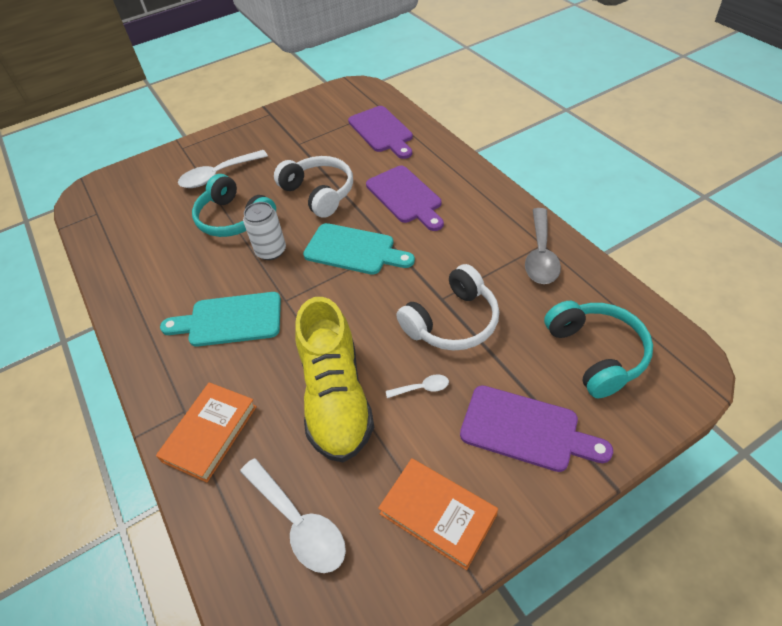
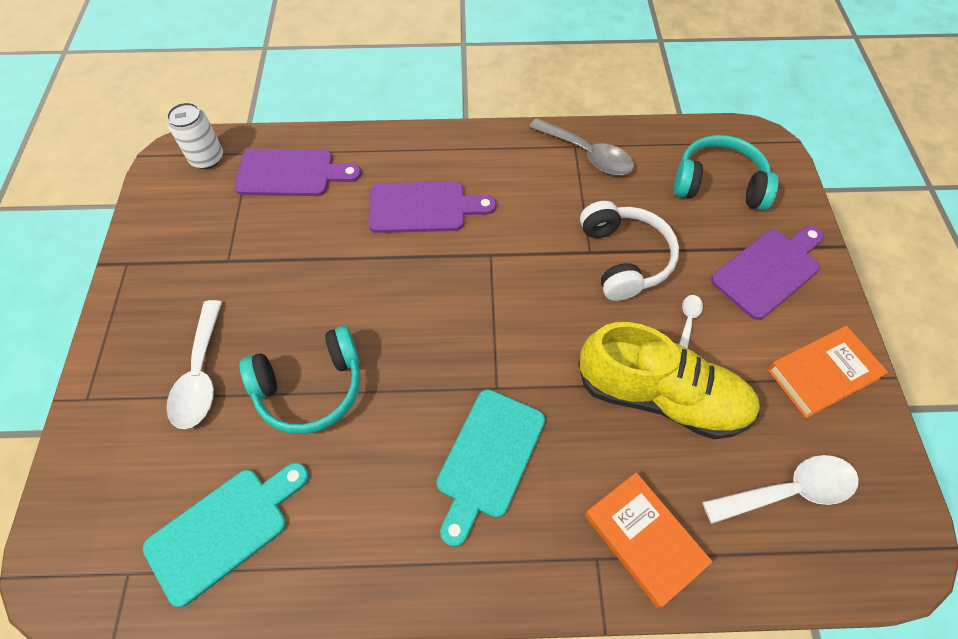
camera: 65 degrees left, 10 degrees up
(271, 251) = (404, 370): white can -> white can (207, 158)
(319, 193) = (344, 280): white headphones -> none
(353, 250) = (467, 290): turquoise cutting board -> turquoise cutting board (224, 529)

